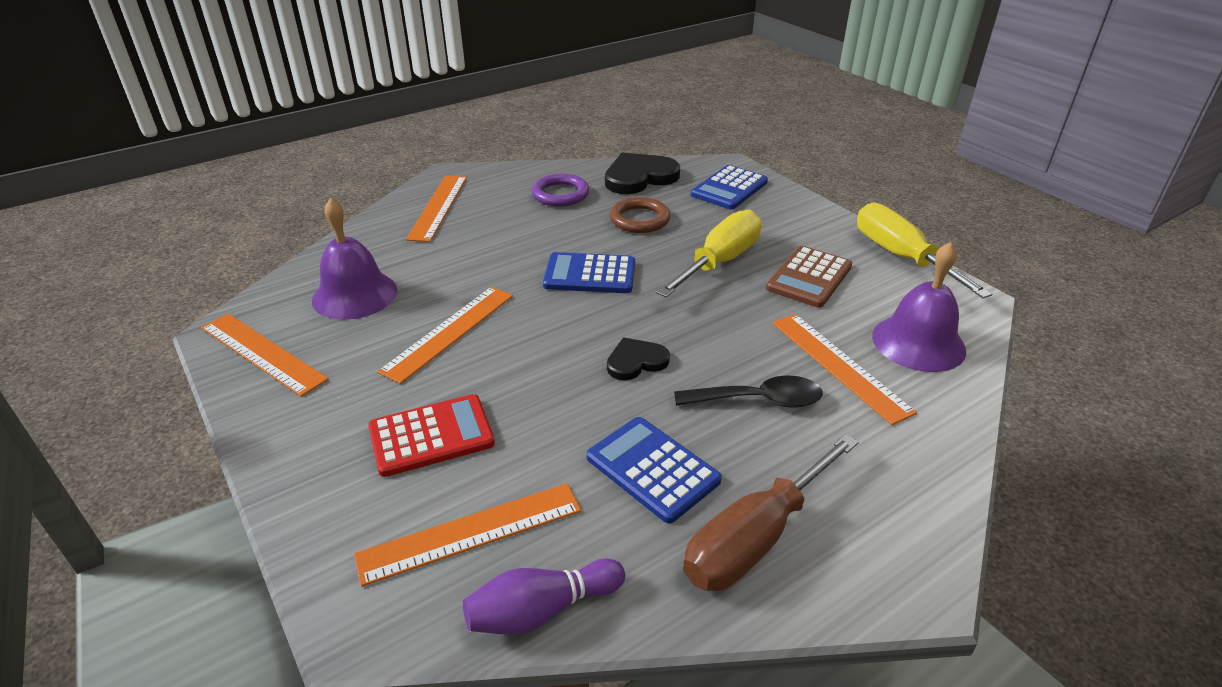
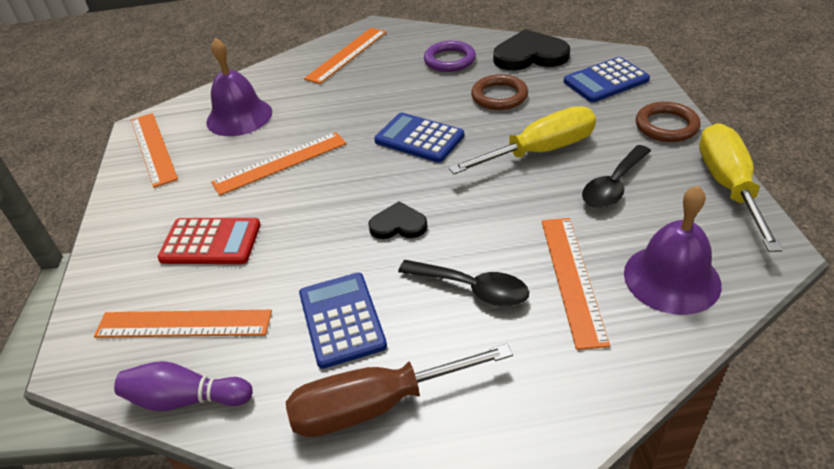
camera: 30 degrees right, 5 degrees up
(809, 277) = (613, 186): brown calculator -> black spoon
(812, 218) = (666, 126): none -> brown ring

